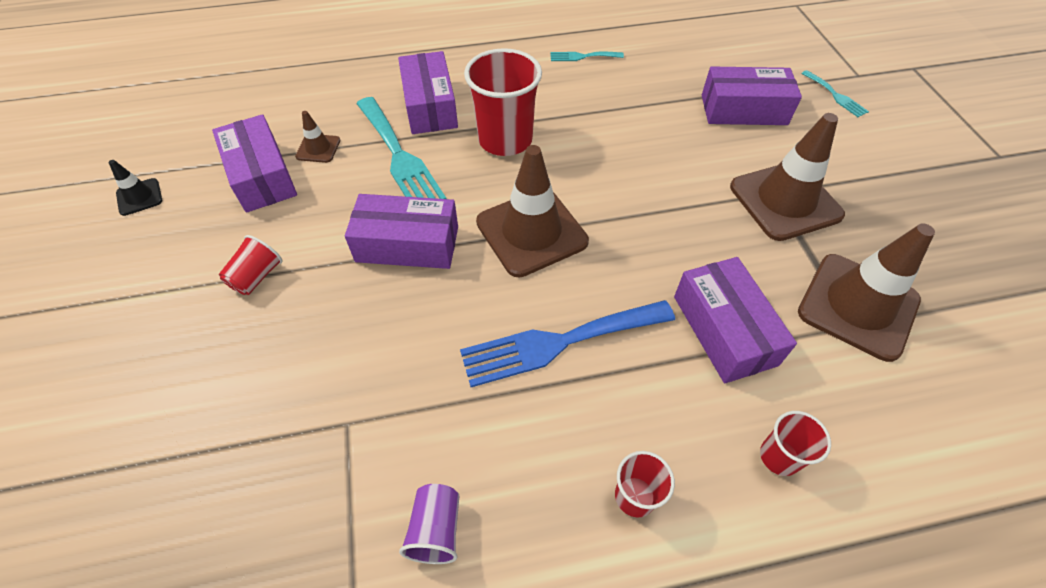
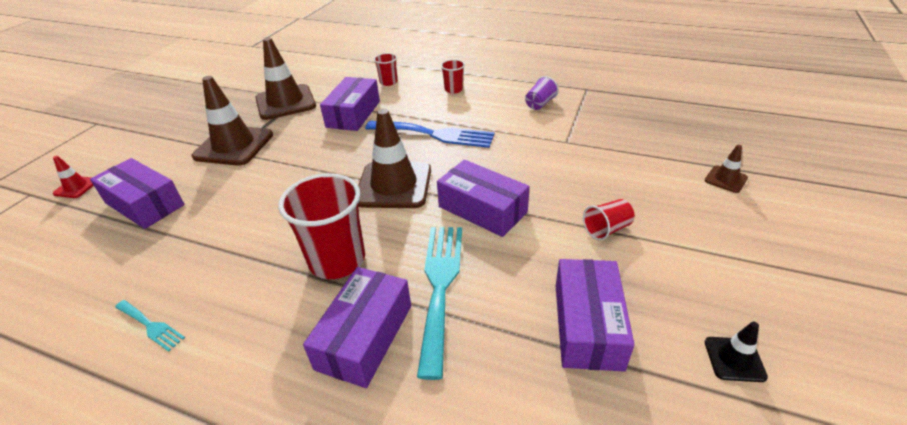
camera: 145 degrees left, 15 degrees down
(318, 148) = (515, 334): brown traffic cone -> brown traffic cone (725, 179)
(835, 95) = (76, 187): turquoise fork -> red traffic cone

